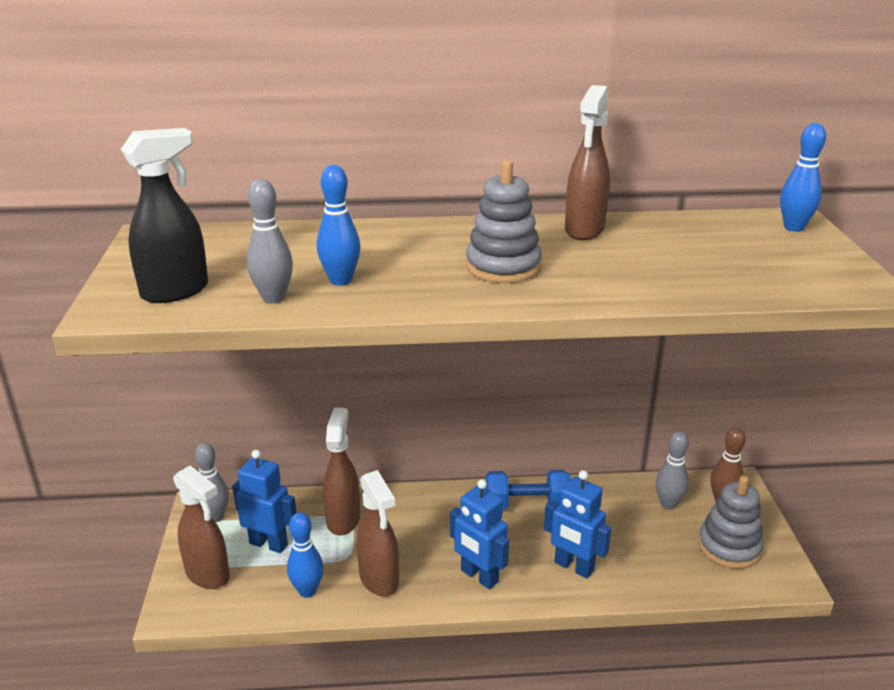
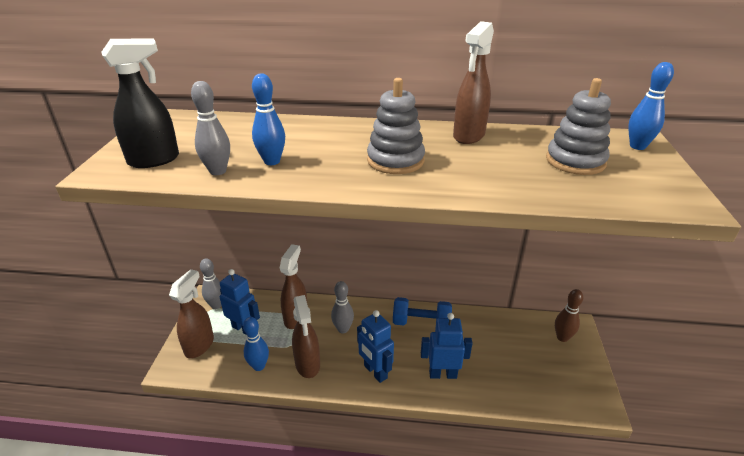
camera: 10 degrees right, 5 degrees up
(208, 575) = (199, 345): brown spray bottle -> brown spray bottle turned 120 degrees counterclockwise
(573, 567) = (443, 374): blue robot -> blue robot turned 135 degrees clockwise
(668, 504) = (521, 335): grey bowling pin -> grey bowling pin (343, 329)
(729, 547) = (560, 374): grey stacking toy -> grey stacking toy (575, 161)

